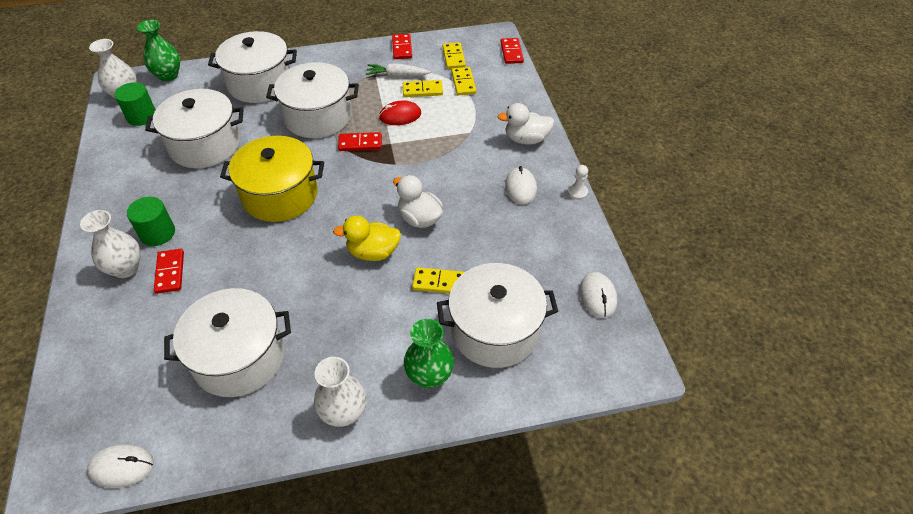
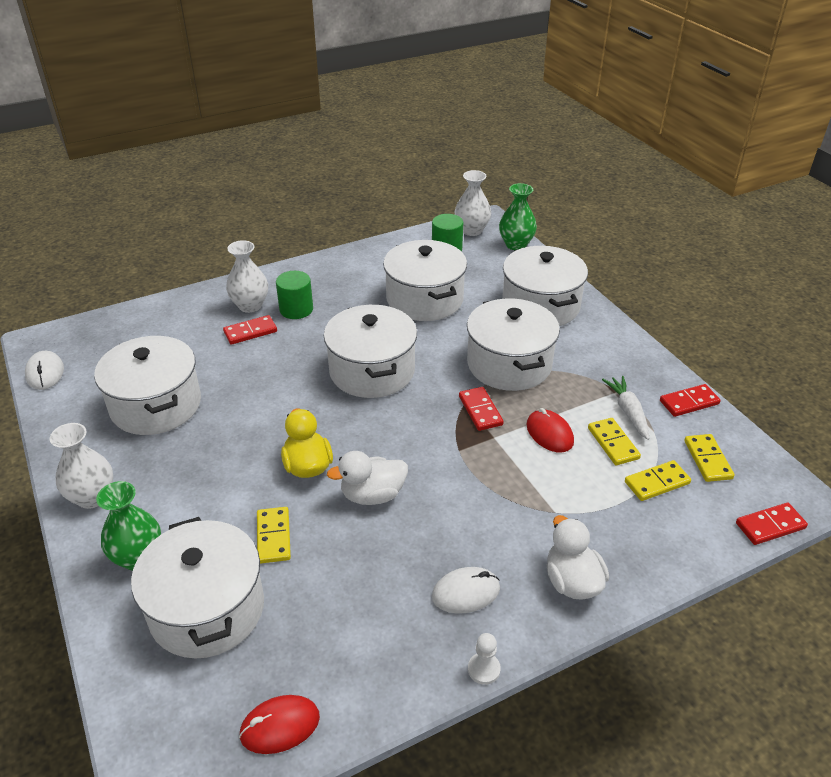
camera: 75 degrees right, 10 degrees down
(280, 195) = (372, 371): yellow pot -> white pot
(419, 218) = (372, 495): white duck -> white duck turned 135 degrees counterclockwise
(453, 57) = (707, 459): yellow domino -> yellow domino turned 75 degrees counterclockwise
(597, 296) = (280, 726): white mouse -> red mouse

